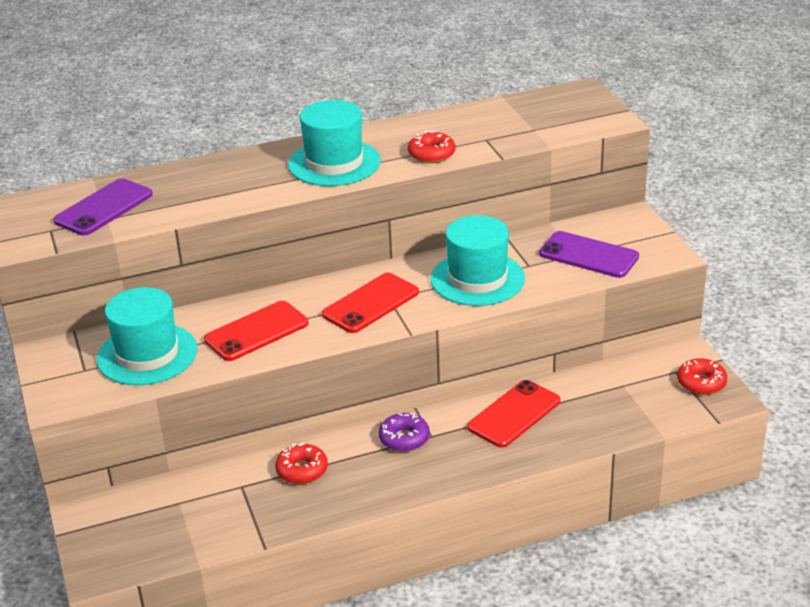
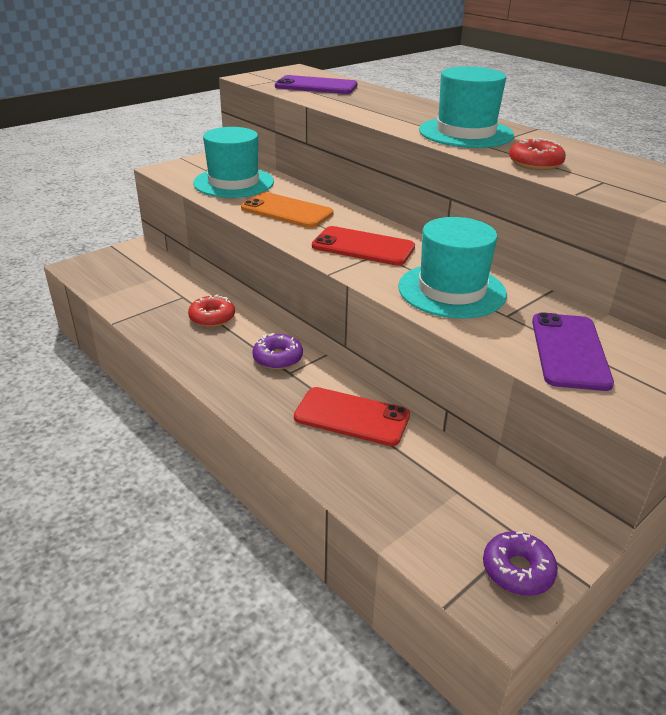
camera: 65 degrees right, 0 degrees up
(256, 332) = (287, 211): red phone -> orange phone
(701, 383) = (517, 570): red donut -> purple donut

